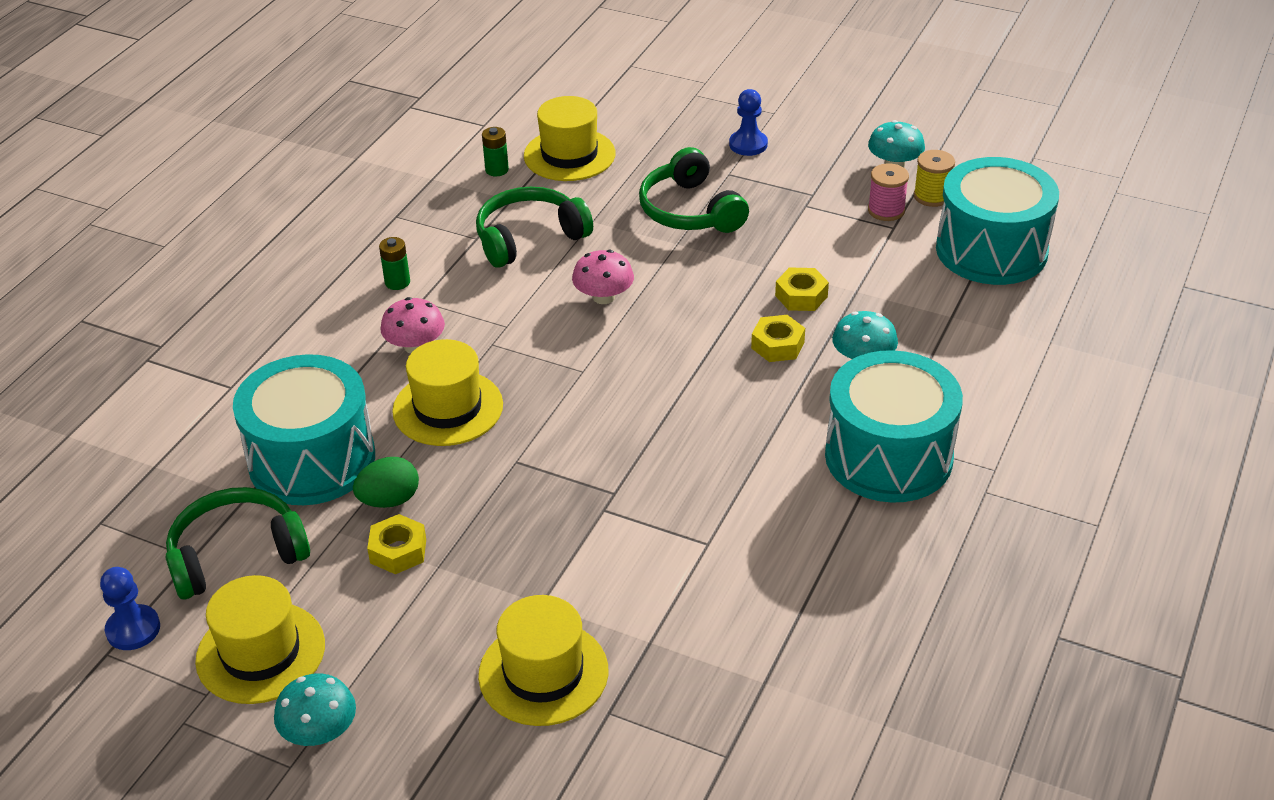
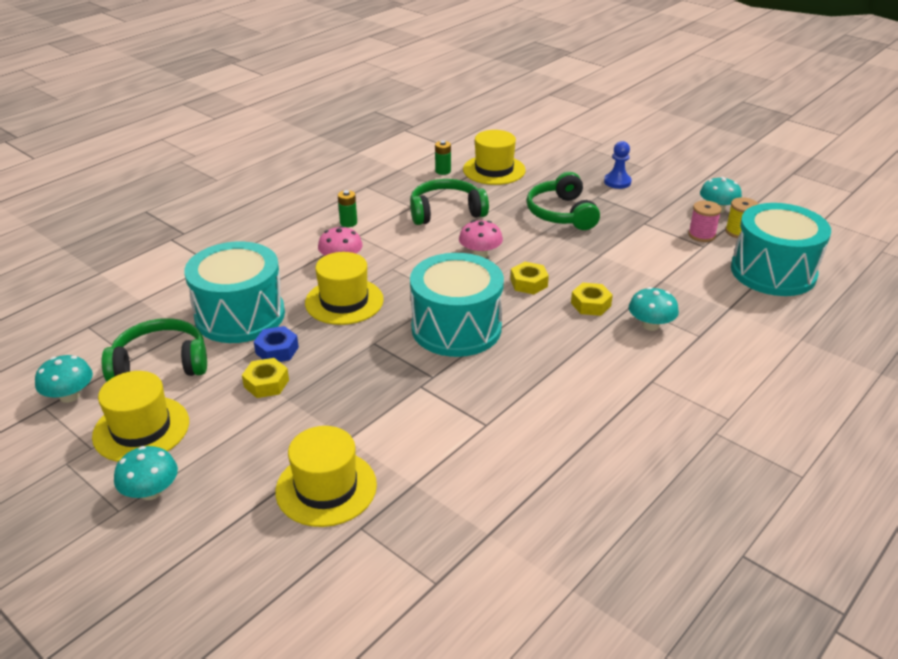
camera: 15 degrees right, 5 degrees down
(133, 629) = (69, 396): blue pawn -> turquoise mushroom
(389, 500) = (277, 350): green egg -> blue nut
(801, 296) = (620, 277): yellow nut -> yellow nut (529, 283)
(888, 456) = (647, 393): turquoise drum -> turquoise drum (456, 328)

